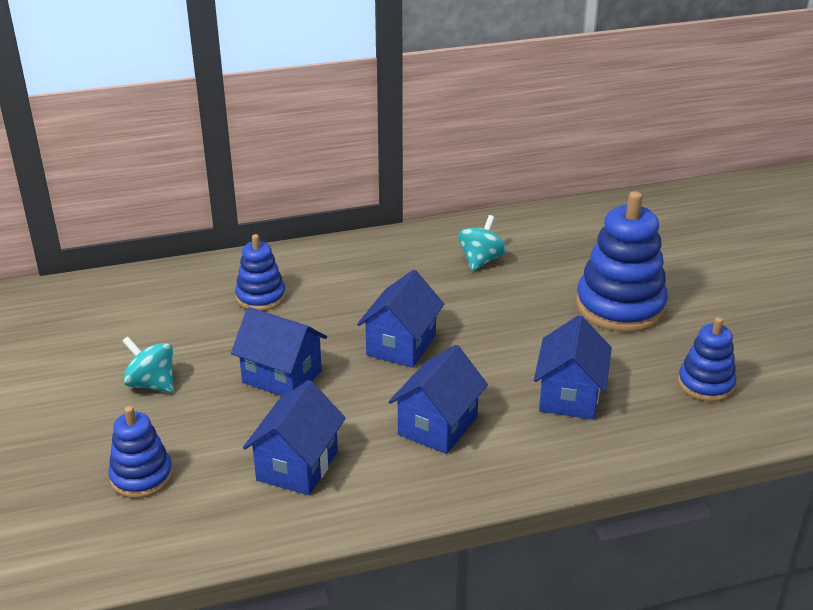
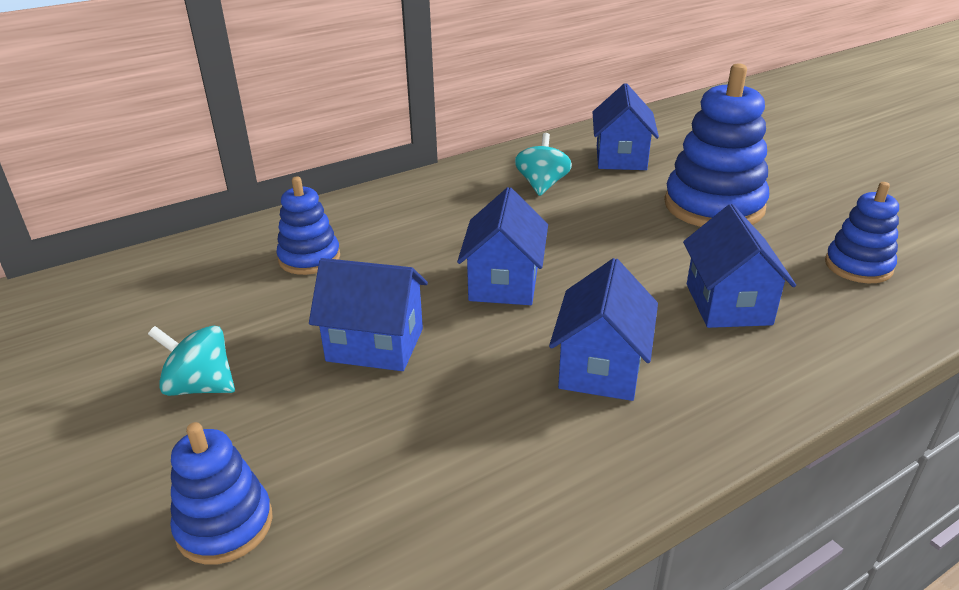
camera: 15 degrees left, 0 degrees up
(297, 466) = (448, 458): blue house -> blue house (621, 158)

